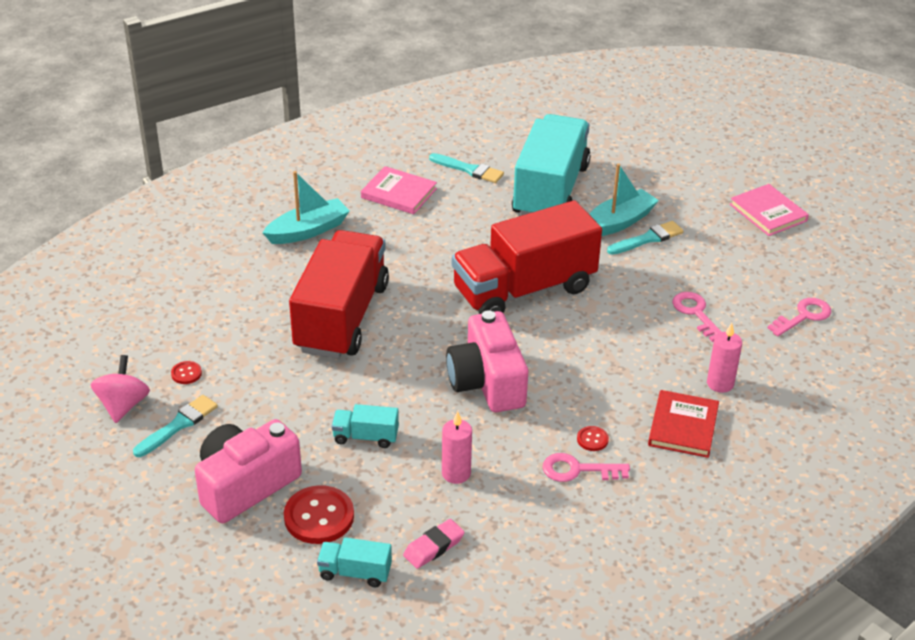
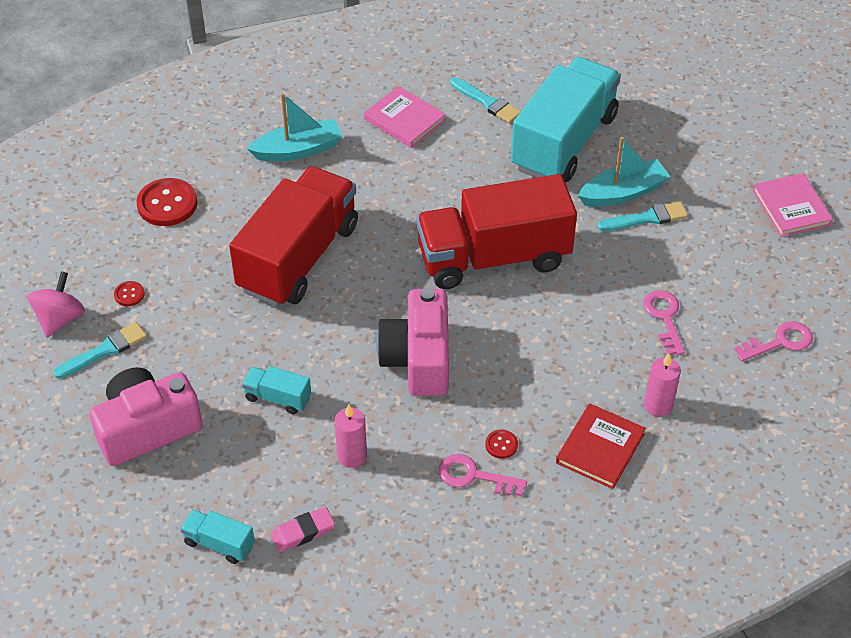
camera: 15 degrees right, 10 degrees up
(319, 517) = (205, 477): red button -> red button (167, 204)

